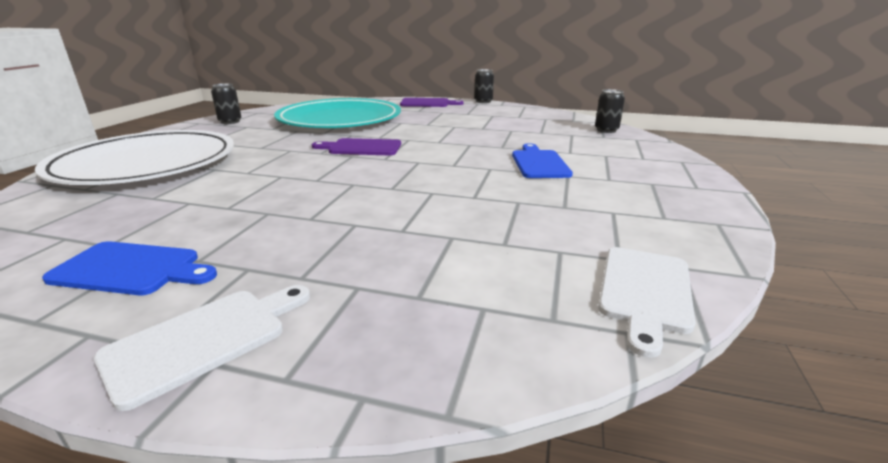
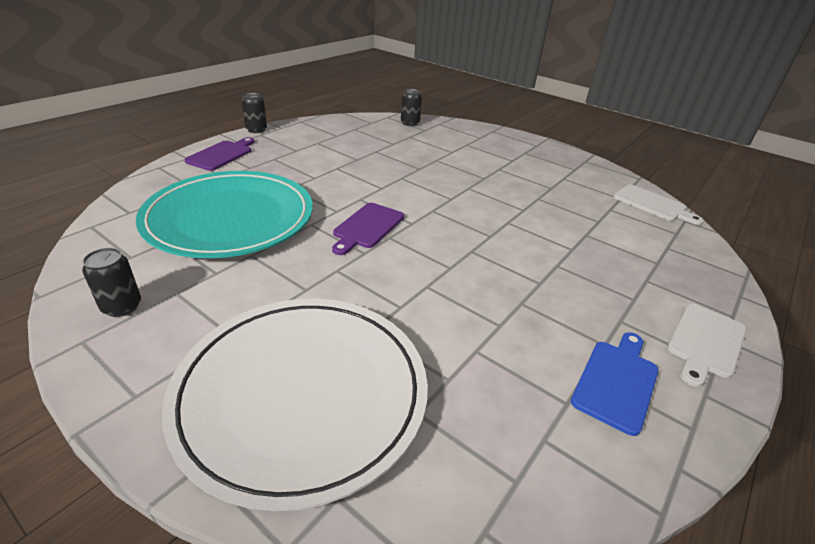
camera: 70 degrees left, 10 degrees up
(204, 339) = (705, 342): white cutting board -> white cutting board turned 120 degrees counterclockwise
(539, 163) = (468, 168): blue cutting board -> none

